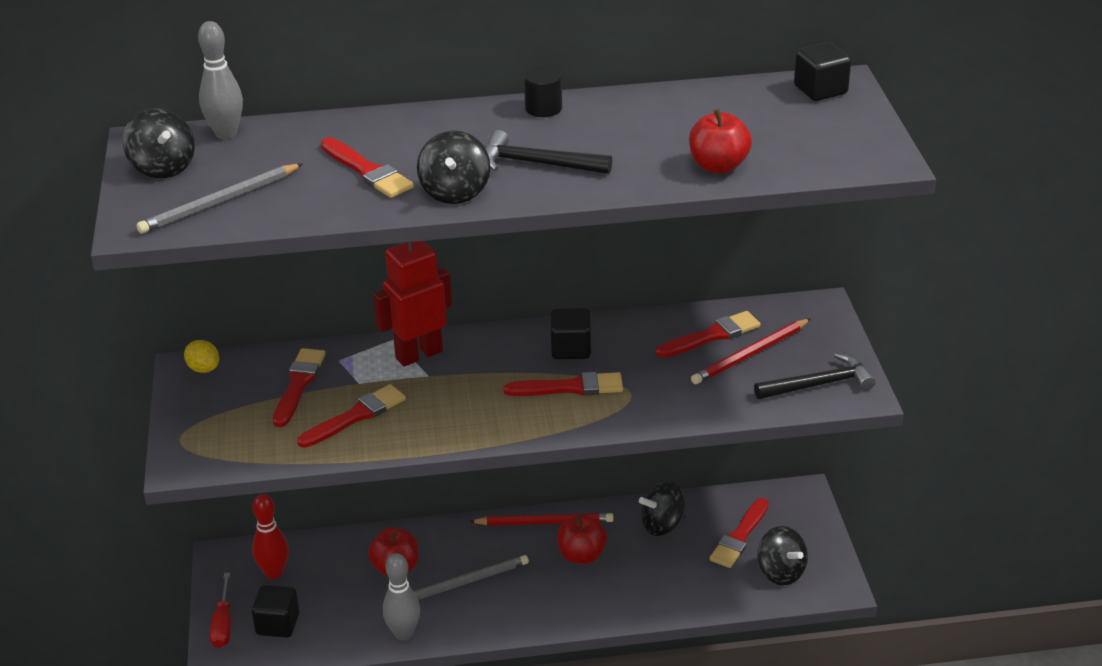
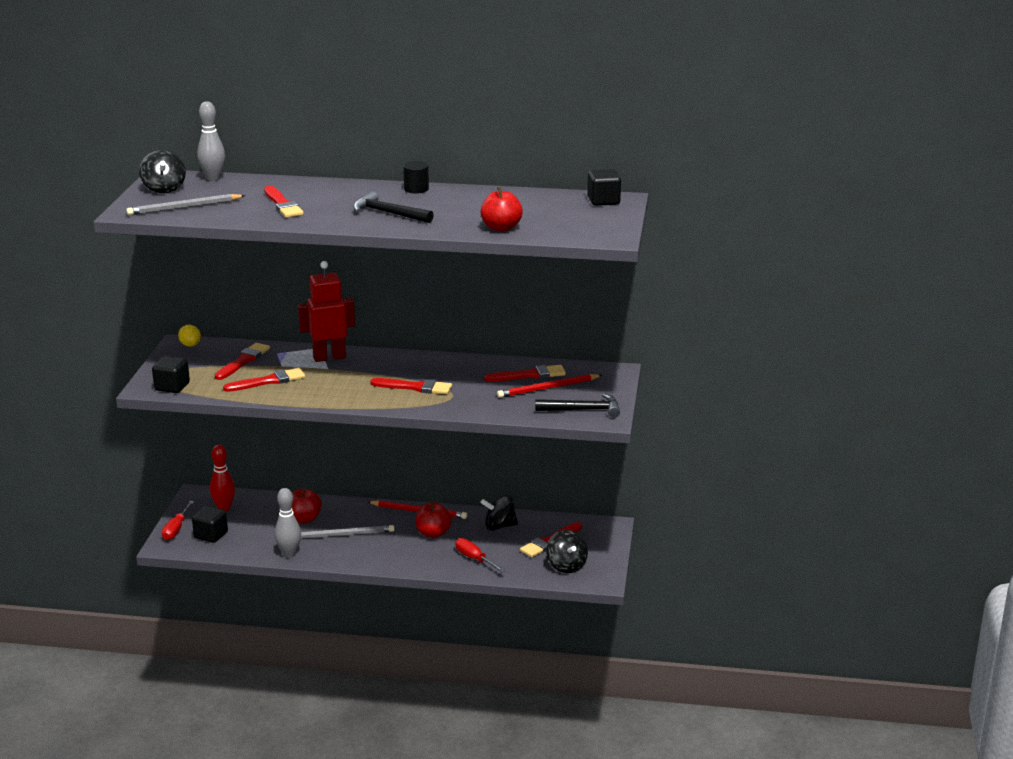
camera: 15 degrees right, 10 degrees down
(455, 192) = (327, 220): black spinning top -> none
(571, 349) = (430, 368): black cube -> black cube (172, 387)
(657, 587) = (474, 559): none -> red screwdriver

